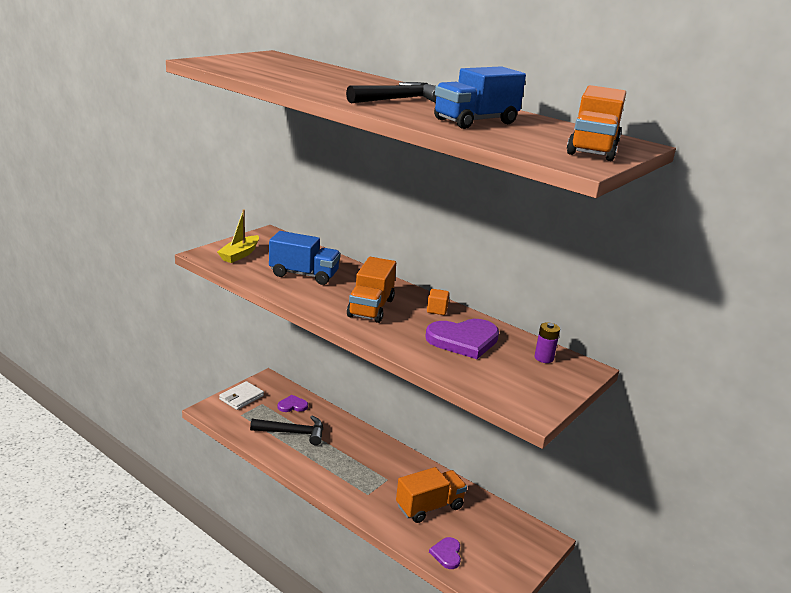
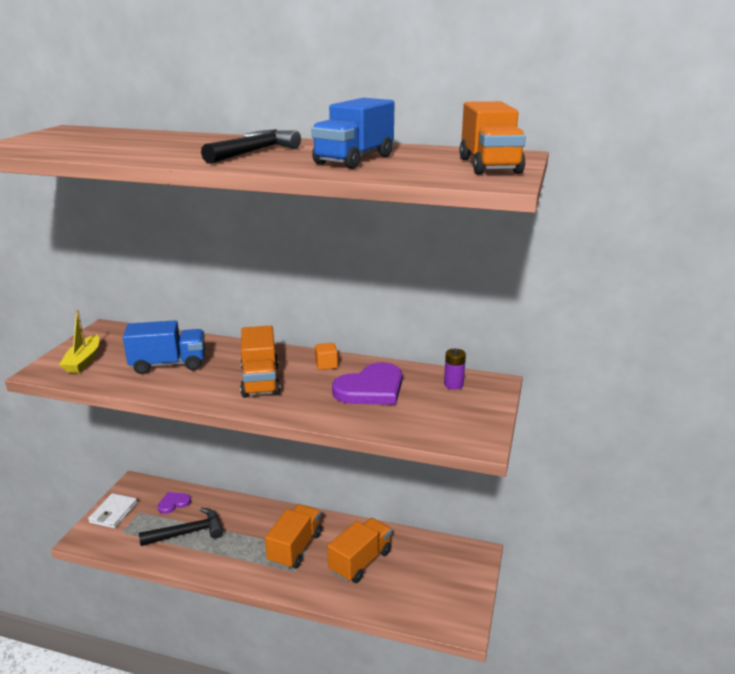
camera: 20 degrees left, 0 degrees up
(377, 475) = (295, 548): none -> orange truck
(447, 554) = (400, 604): purple heart -> none

